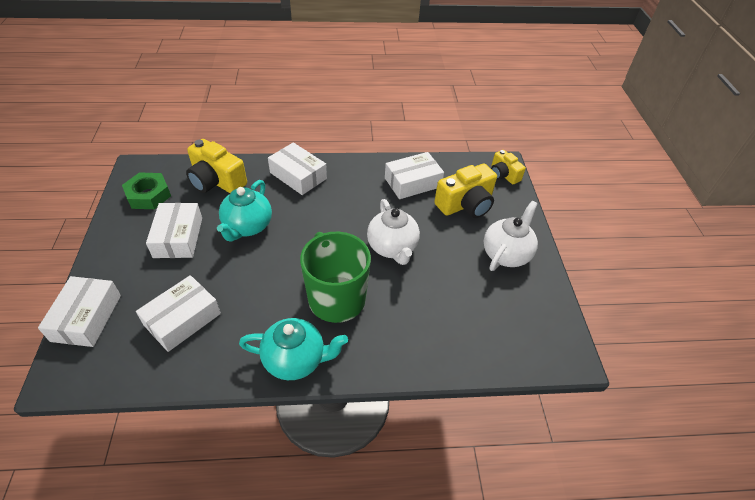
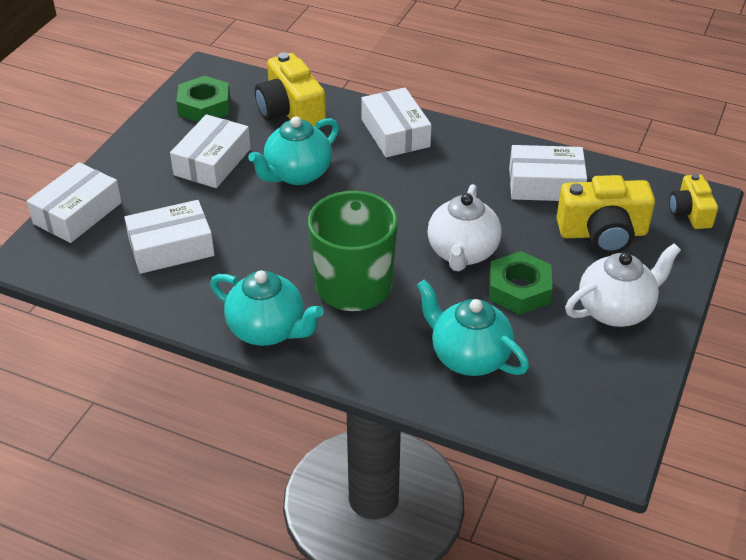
camera: 30 degrees right, 5 degrees down
(442, 261) = (519, 289): none -> green nut
(443, 323) = (469, 357): none -> turquoise teapot

